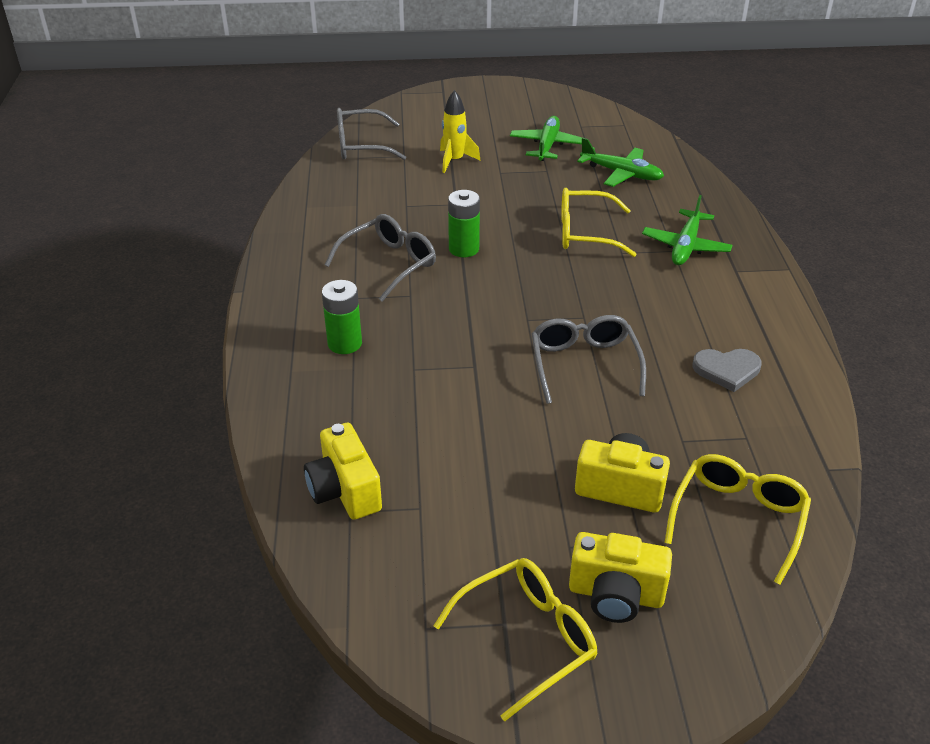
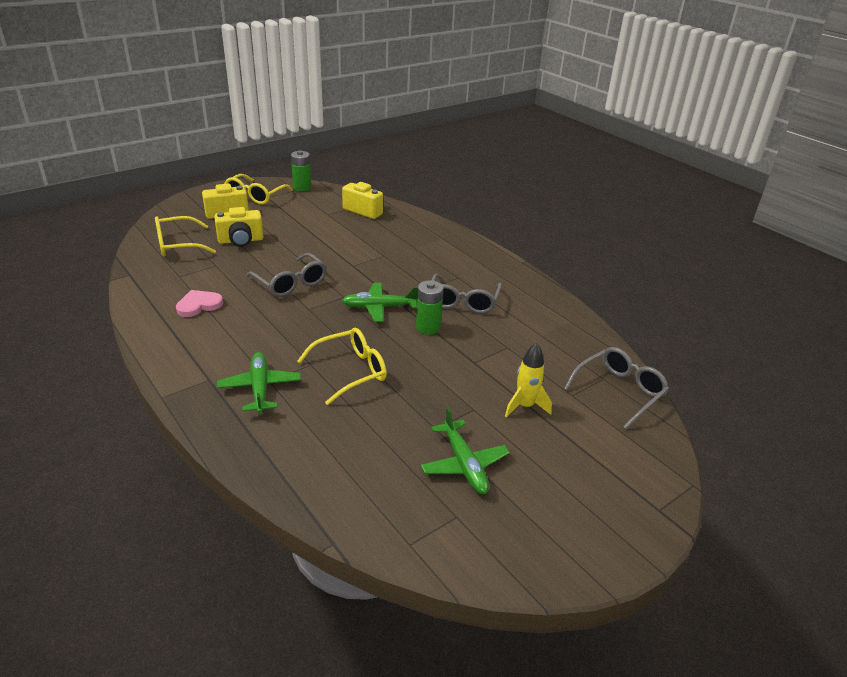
camera: 145 degrees right, 5 degrees down
(345, 343) = (432, 255): green battery -> green battery (302, 187)
(621, 173) = (362, 453): green plane -> green plane (379, 307)
(727, 370) = (199, 305): grey heart -> pink heart
(738, 518) = (177, 245): yellow glasses -> yellow glasses turned 75 degrees clockwise

